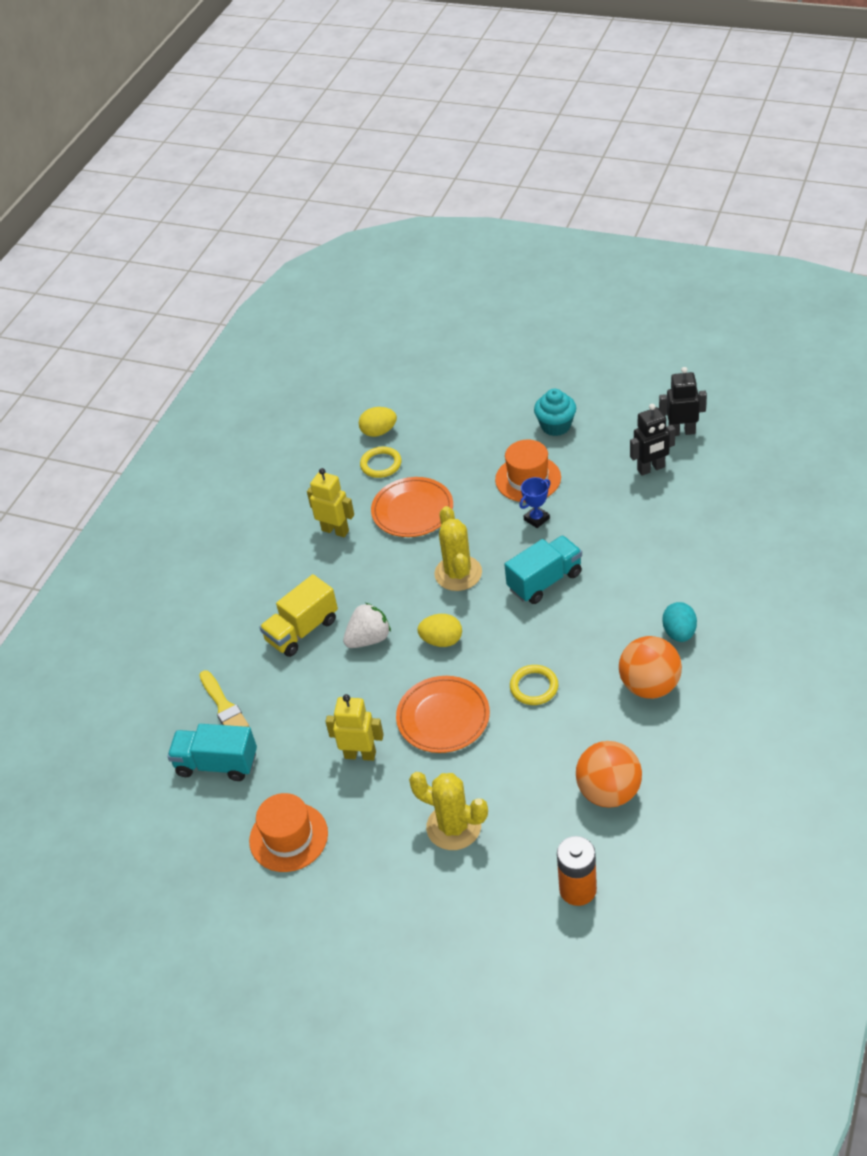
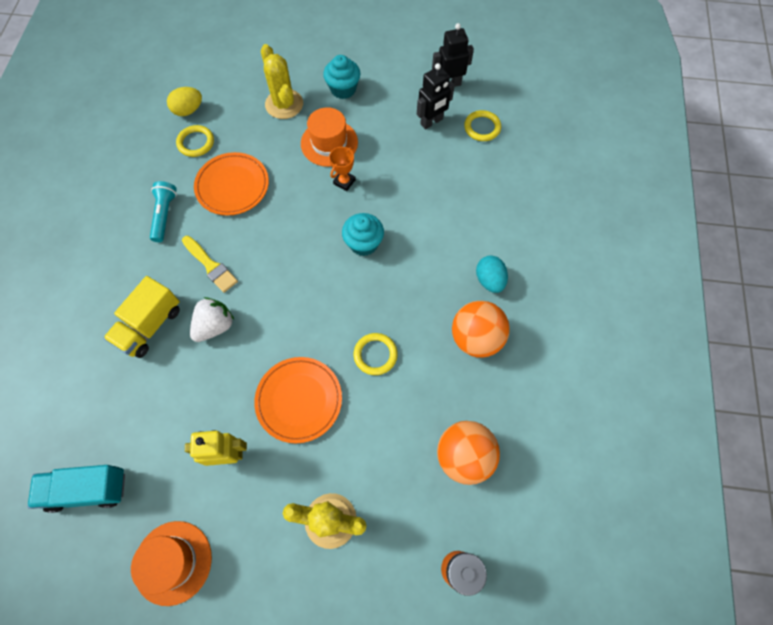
camera: 20 degrees left, 20 degrees up
(224, 706) = (86, 421): yellow brush -> yellow brush (211, 266)
(335, 530) = (165, 215): yellow robot -> turquoise flashlight
(442, 640) = (283, 318): yellow egg -> none
(458, 573) = (285, 245): yellow cactus -> yellow cactus (284, 104)
(536, 519) = (344, 182): blue trophy -> orange trophy
(545, 581) = (363, 243): turquoise truck -> turquoise cupcake
(709, 480) = (482, 127): none -> yellow ring

